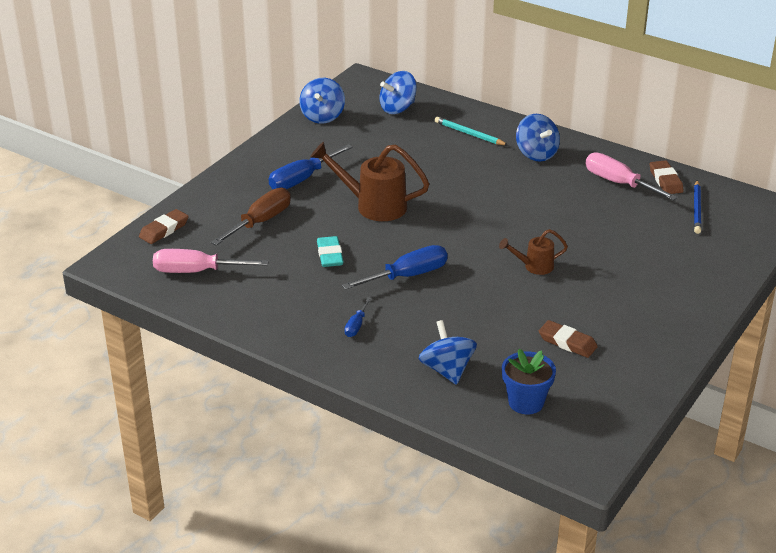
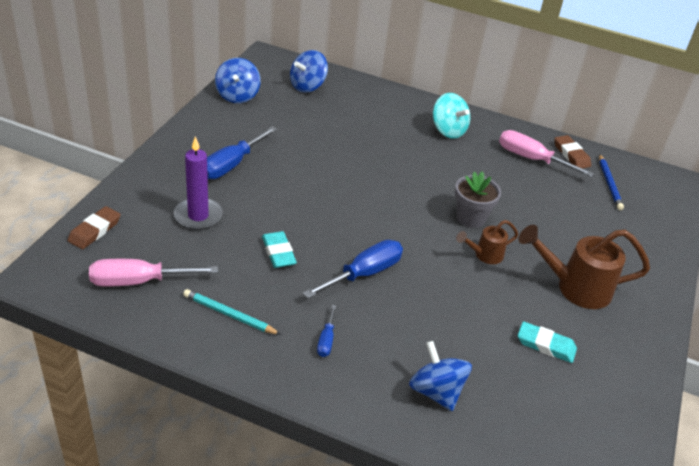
camera: 15 degrees left, 5 degrees up
(261, 222) = (198, 216): brown screwdriver -> purple candle
(373, 206) = (309, 192): brown watering can -> brown watering can (575, 288)
(469, 134) = (381, 111): turquoise pencil -> turquoise pencil (229, 315)
(526, 402) = (529, 427): blue flower pot -> none
(531, 234) = (471, 218): none -> grey flower pot
(536, 154) = (448, 130): blue spinning top -> turquoise spinning top
(567, 342) = (546, 345): brown eraser -> turquoise eraser

